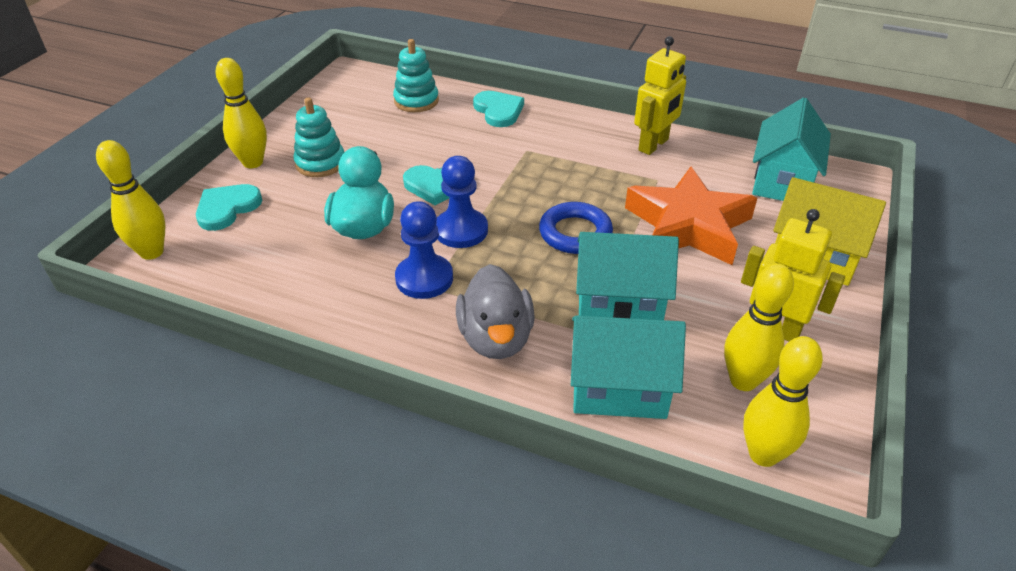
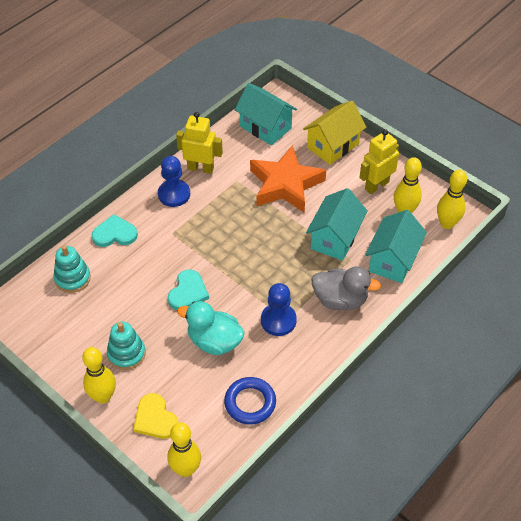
camera: 70 degrees left, 10 degrees up
(227, 208) = (155, 419): turquoise heart -> yellow heart
(461, 230) = (241, 291): blue pawn -> blue pawn (174, 194)
(575, 233) = (269, 237): blue ring -> blue ring (250, 403)
(654, 145) = (200, 168): yellow robot -> yellow robot turned 45 degrees counterclockwise

